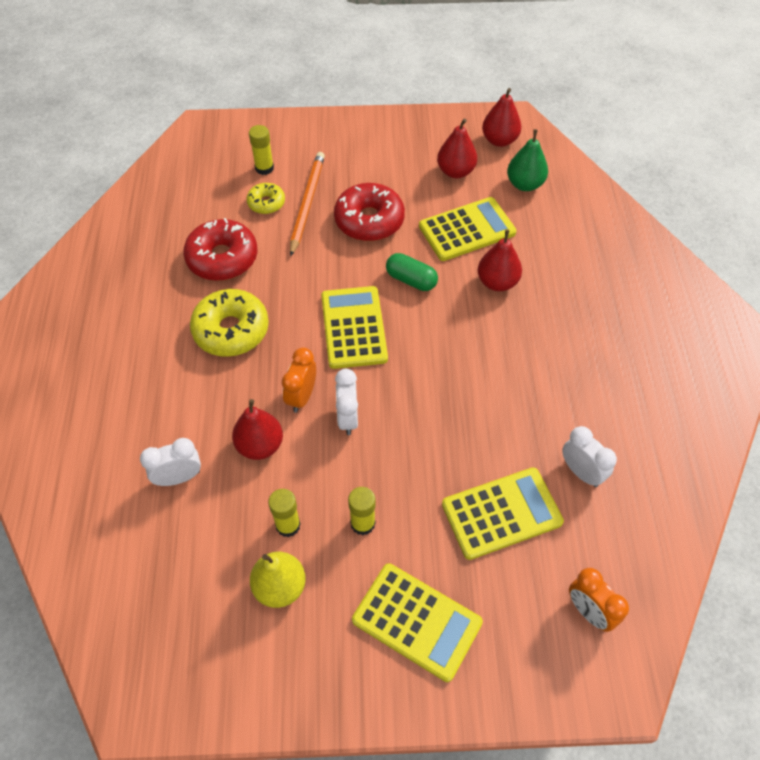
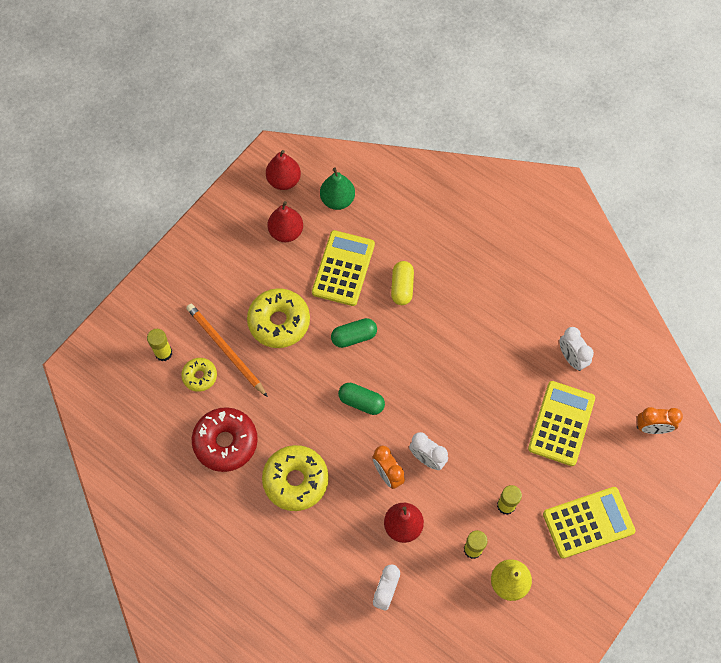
camera: 50 degrees left, 10 degrees up
(354, 327) = (361, 402): yellow calculator -> green capsule
(369, 220) = (279, 322): red donut -> yellow donut
(497, 282) = (402, 287): red pear -> yellow capsule
(581, 472) = (571, 358): white clock -> white clock turned 120 degrees counterclockwise

